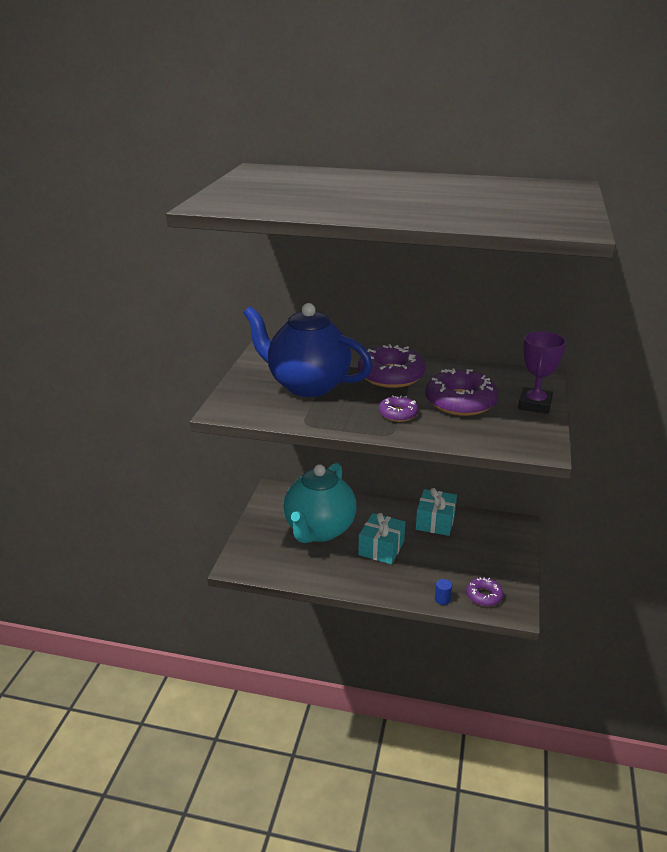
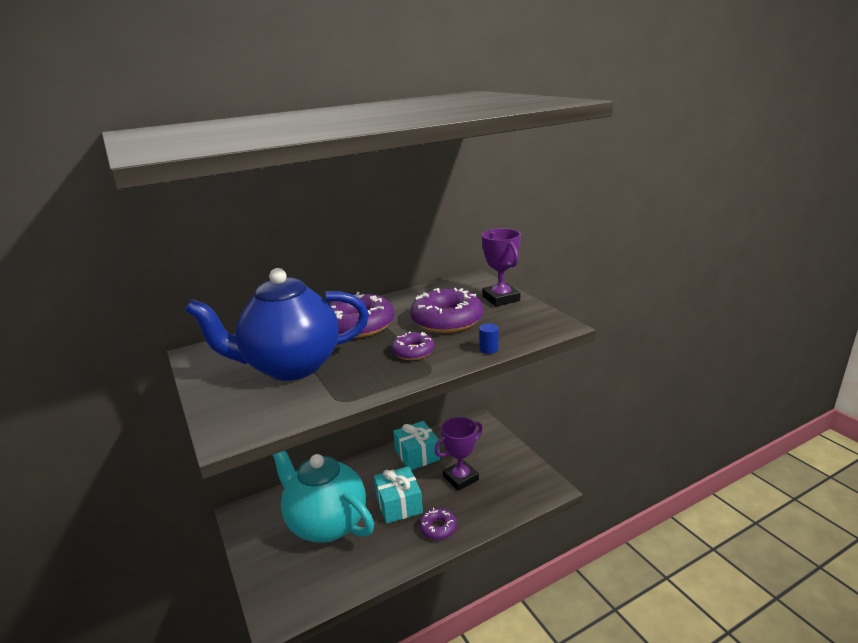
camera: 40 degrees left, 5 degrees down
(319, 530) = (326, 524): turquoise teapot -> turquoise teapot turned 150 degrees clockwise
(442, 599) = (493, 515): blue cylinder -> blue cylinder (489, 349)
(449, 559) = (461, 478): none -> purple trophy
(484, 596) = (518, 491): purple donut -> purple donut (438, 528)

